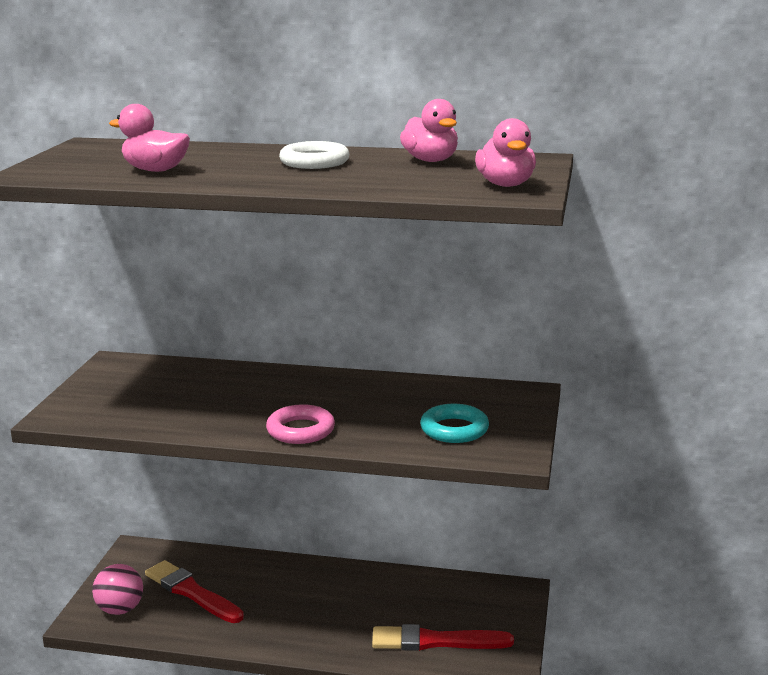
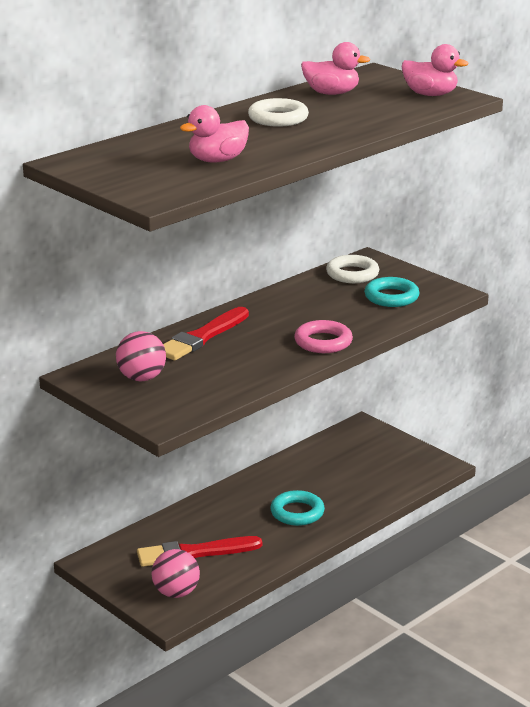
camera: 55 degrees left, 5 degrees up
(132, 383) = (141, 378): none -> pink ball
(314, 618) = (297, 512): none -> turquoise ring
(435, 641) = (380, 477): red brush -> red brush (202, 337)
(479, 396) = (352, 274): none -> white ring

